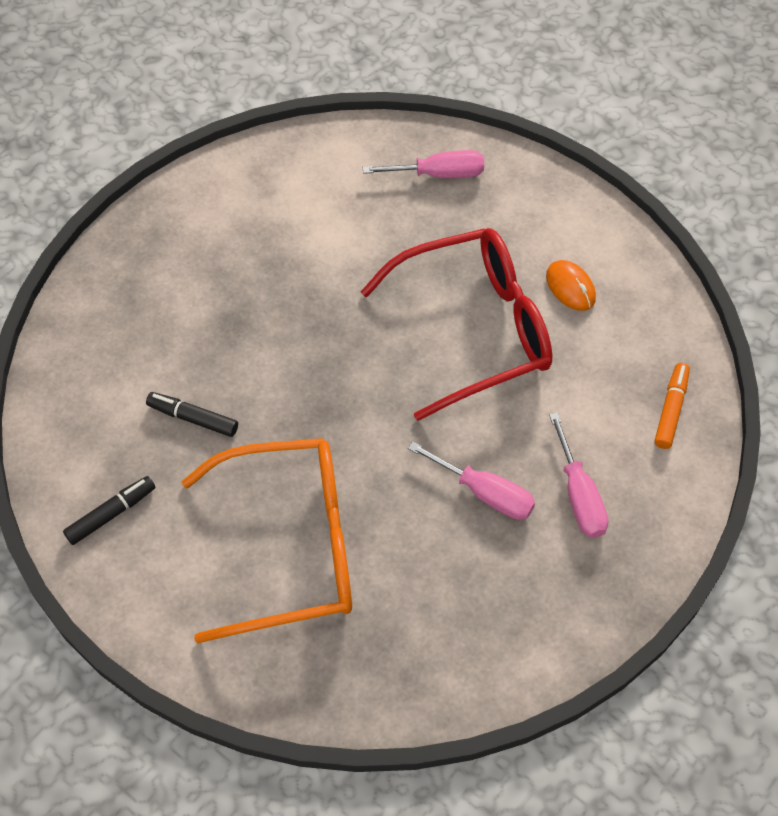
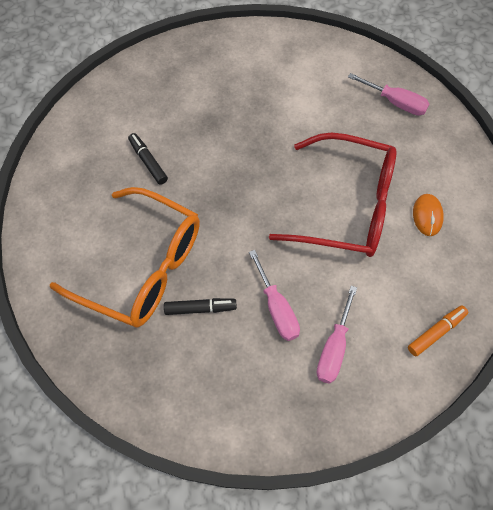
camera: 35 degrees right, 5 degrees up
(111, 514) = (66, 188): black marker -> black marker (200, 308)

